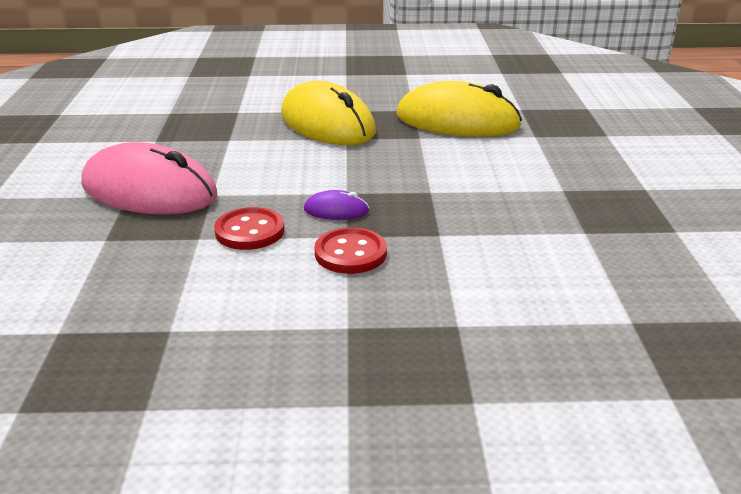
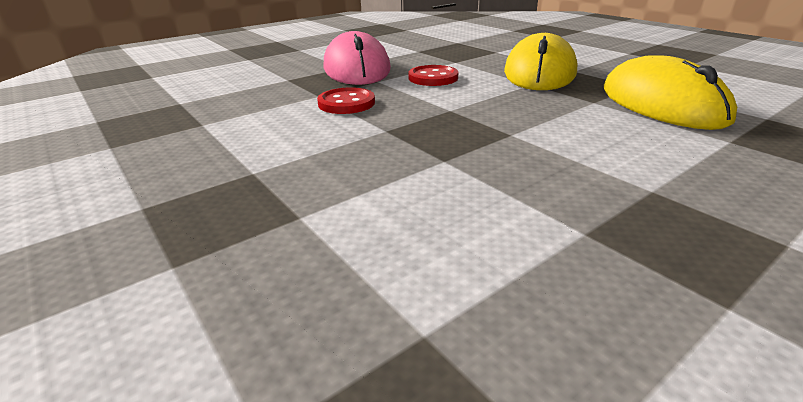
camera: 55 degrees right, 0 degrees up
(336, 210) = (417, 115): purple mouse -> none
(350, 253) = (361, 139): red button -> red button (433, 78)

